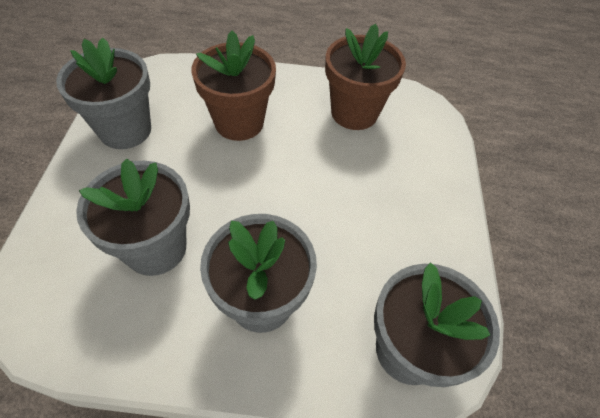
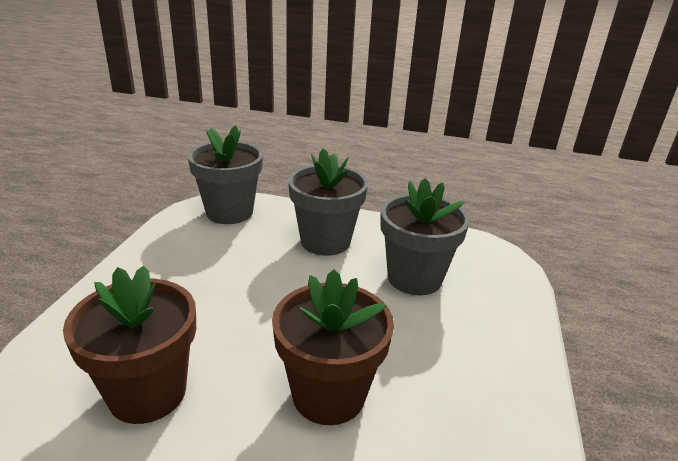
camera: 170 degrees left, 25 degrees down
(125, 130) = (491, 399): grey flower pot -> none

